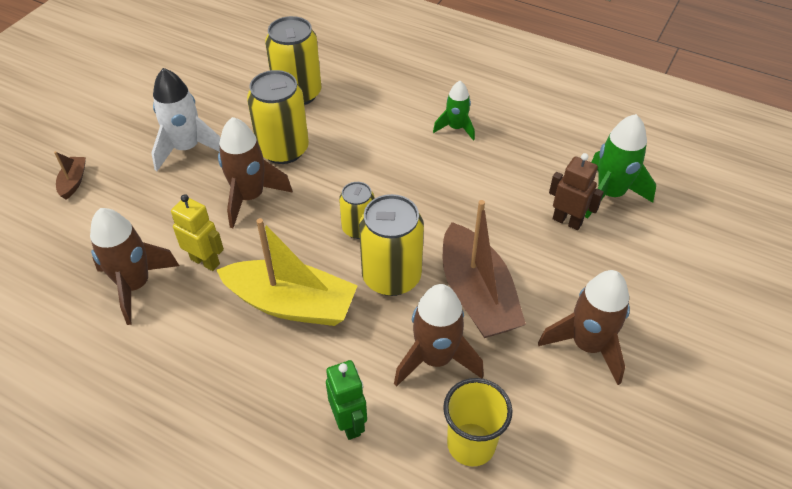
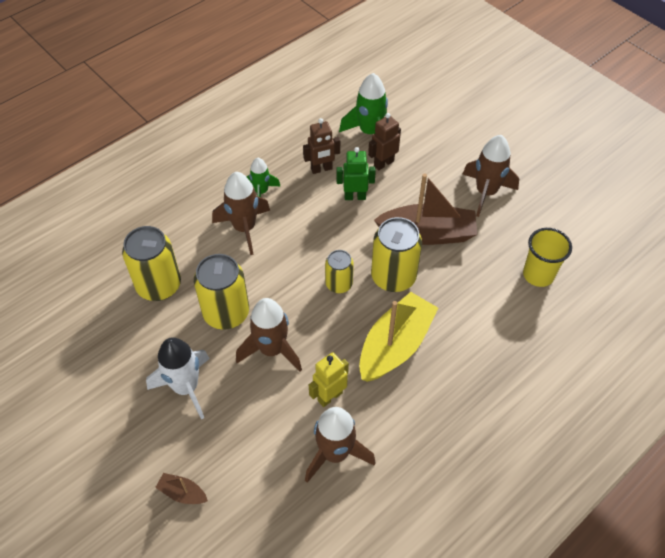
camera: 70 degrees left, 5 degrees up
(349, 423) = (505, 335): green robot -> green robot (355, 196)
(435, 359) = (471, 273): brown rocket -> brown rocket (244, 228)
(520, 167) = (321, 169): none -> brown robot

